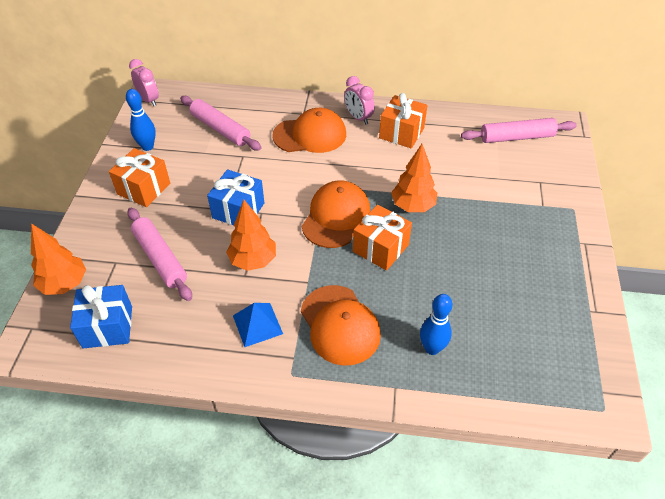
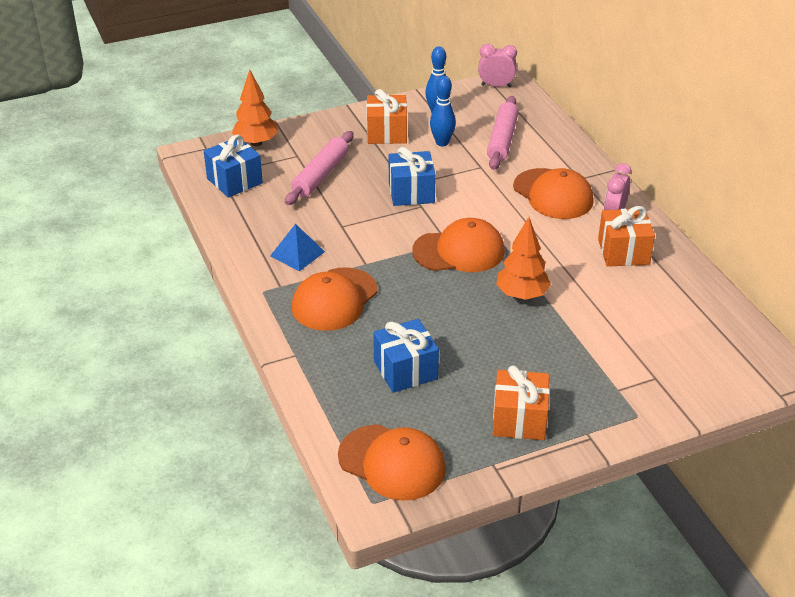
camera: 60 degrees right, 10 degrees down
(149, 100) = (496, 86): pink clock -> pink clock turned 105 degrees counterclockwise
(253, 260) = (362, 224): orange tree -> none
(380, 248) = (445, 293): orange gift -> orange gift (519, 419)
(432, 348) = (354, 364): blue bowling pin -> blue bowling pin (442, 142)
(458, 316) = (405, 370): none -> blue gift
(516, 137) = (713, 339): pink rolling pin -> none
(563, 375) = (392, 462): none -> orange cap

